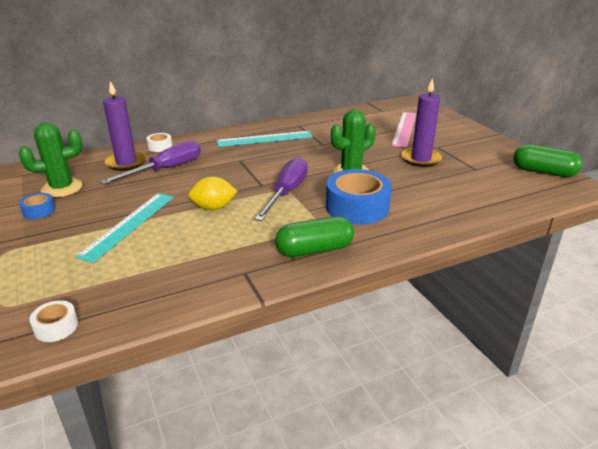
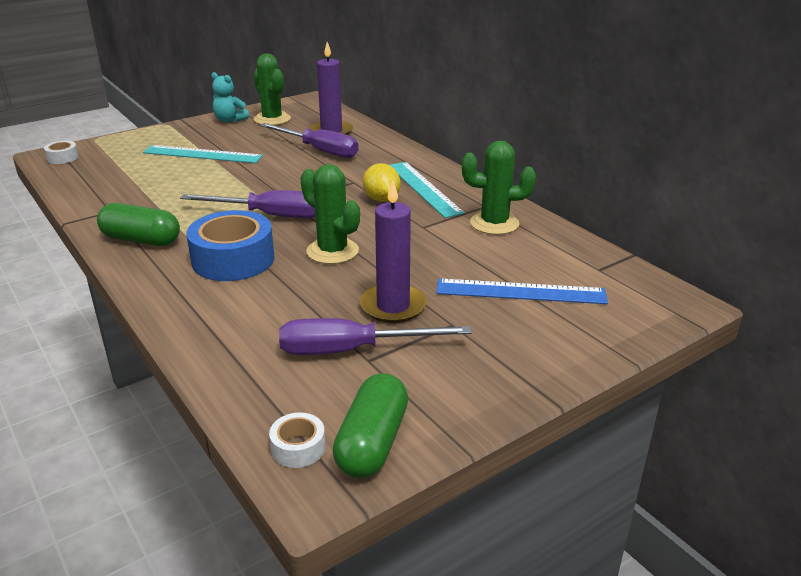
camera: 80 degrees right, 0 degrees up
(39, 211) = (229, 120): blue tape -> turquoise teddy bear
(160, 146) = (377, 139): white tape -> white tape (298, 448)
(213, 207) = (234, 183): yellow lemon -> yellow lemon (381, 199)
(314, 250) = (141, 240): green capsule -> green capsule turned 45 degrees counterclockwise
(324, 126) = (494, 223): none -> green cactus
(404, 129) = (520, 292): pink ruler -> blue ruler
(467, 172) = (352, 350): none -> purple screwdriver

